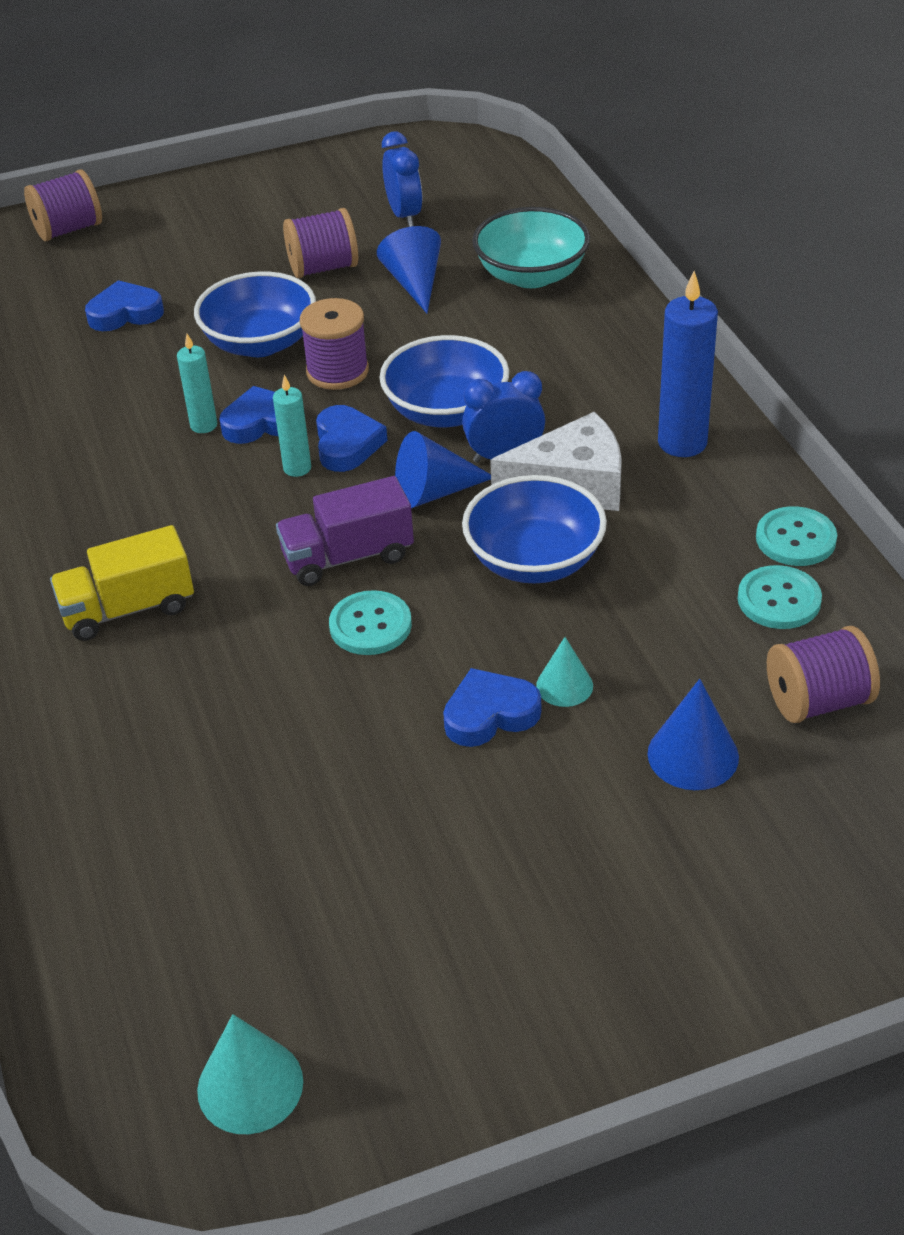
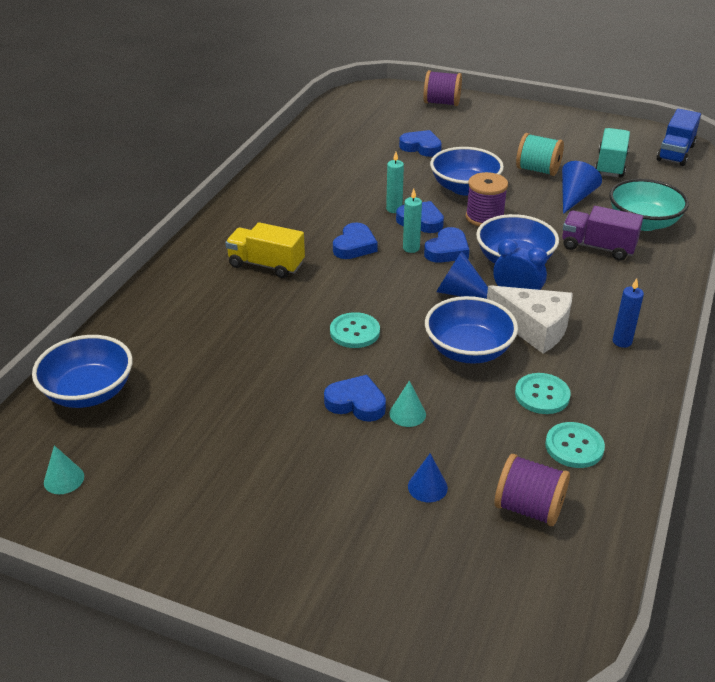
camera: 40 degrees right, 5 degrees down
(117, 952) = (89, 392): none -> blue bowl
(217, 508) = (354, 246): none -> blue heart
(250, 1085) = (64, 479): turquoise cone -> turquoise cone, size x0.66
(323, 268) = (537, 170): purple spool -> turquoise spool
(348, 557) = (383, 297): purple truck -> purple truck (598, 247)
(404, 215) = (610, 165): blue clock -> turquoise truck
(460, 159) = (675, 153): none -> blue truck
(682, 443) = (622, 342): blue candle -> blue candle, size x0.57
(693, 755) = (427, 487): blue cone -> blue cone, size x0.66
(795, 539) = (625, 424): turquoise button -> turquoise button (542, 395)

